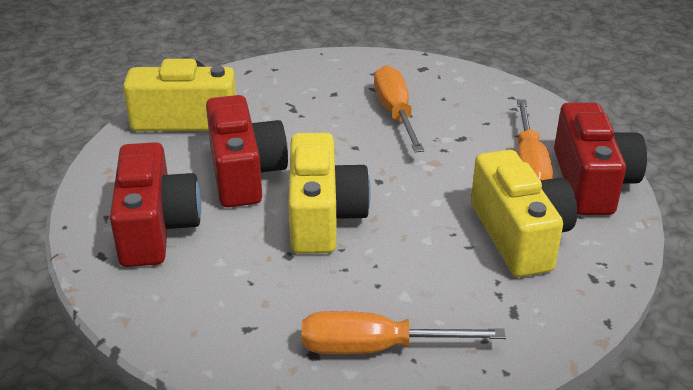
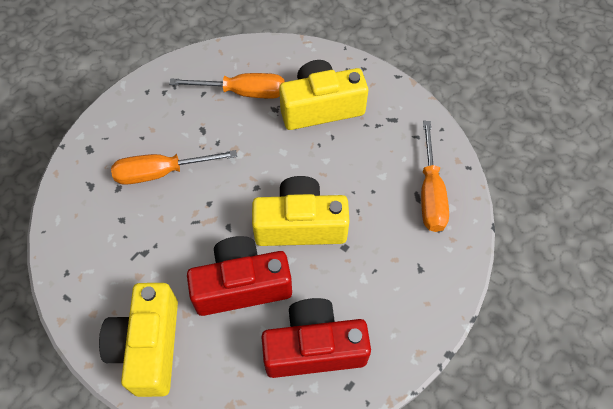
camera: 90 degrees left, 25 degrees up
(592, 182) = (263, 60): red camera -> none

